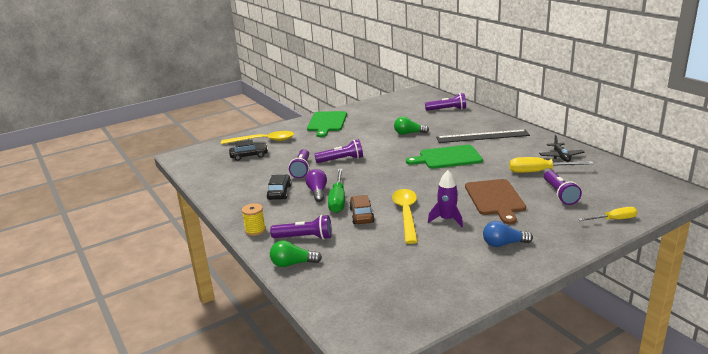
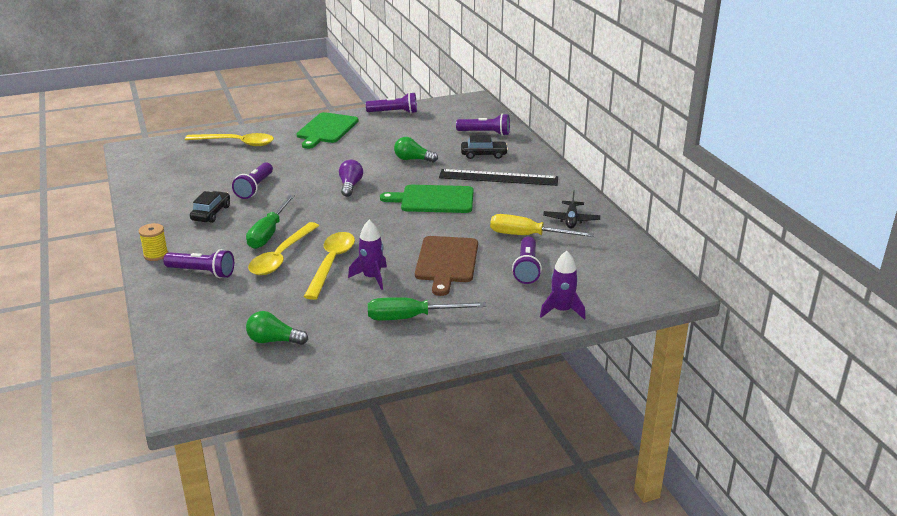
camera: 10 degrees right, 5 degrees up
(249, 156) = (207, 160): black car -> black car (484, 154)
(292, 264) = (170, 300): green light bulb -> green light bulb (274, 341)
(317, 192) = (253, 220): purple light bulb -> purple light bulb (350, 186)
(341, 160) = (308, 183): purple flashlight -> purple flashlight (394, 112)
(361, 215) = (281, 256): brown car -> yellow spoon
(503, 244) = (411, 317): blue light bulb -> green screwdriver
(614, 220) = (562, 311): yellow screwdriver -> purple rocket

